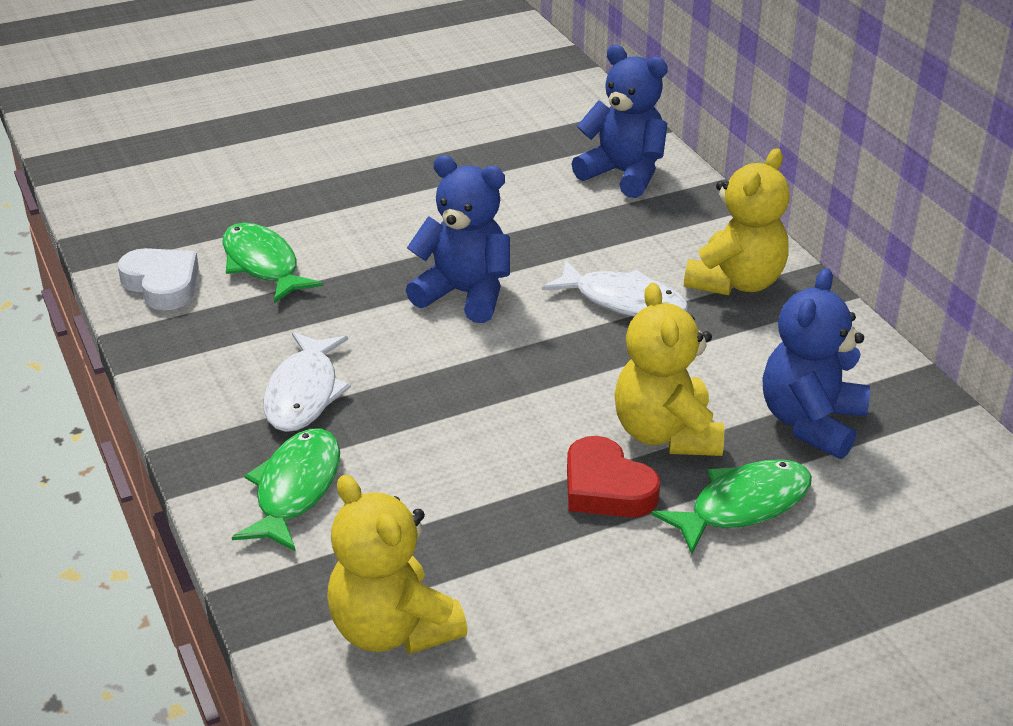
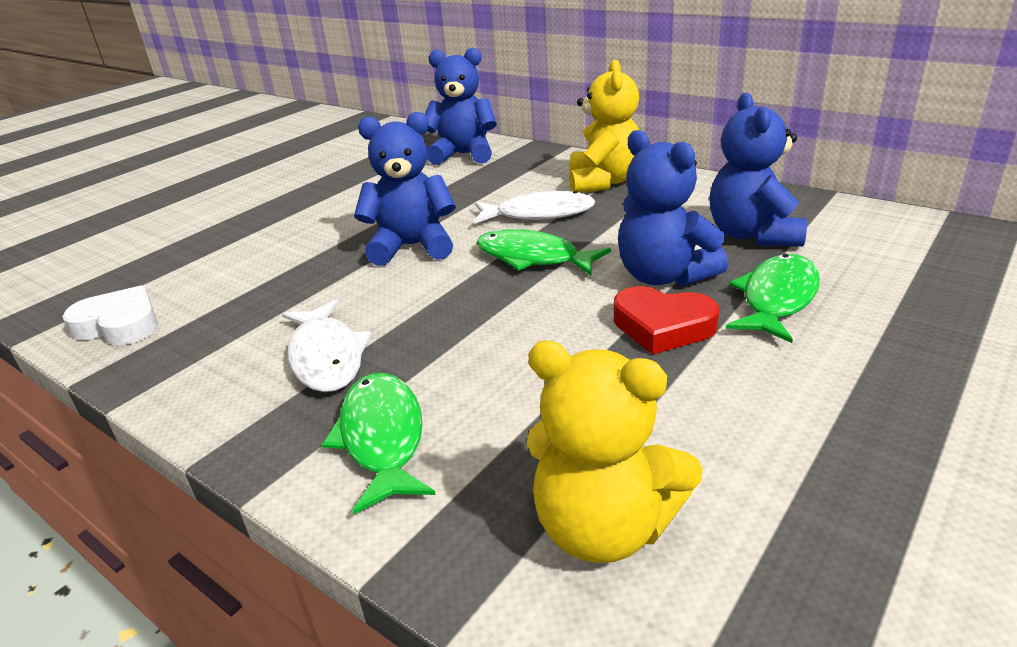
camera: 25 degrees left, 5 degrees down
(263, 264) = (214, 281): green fish -> green fish (533, 258)
(666, 434) = (664, 276): yellow teddy bear -> blue teddy bear

